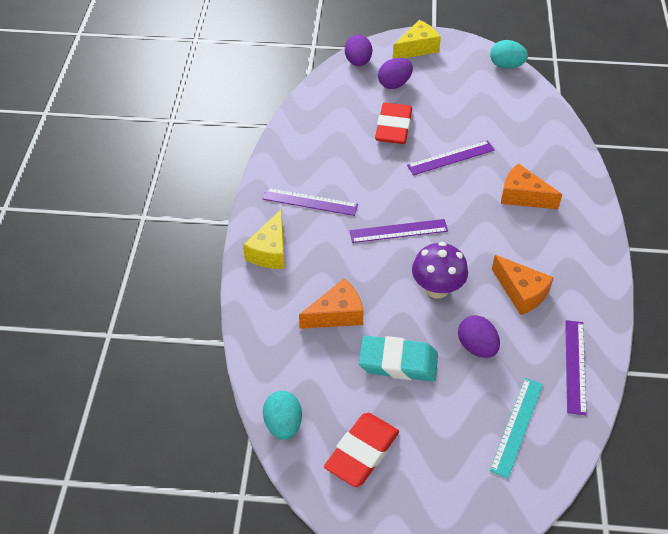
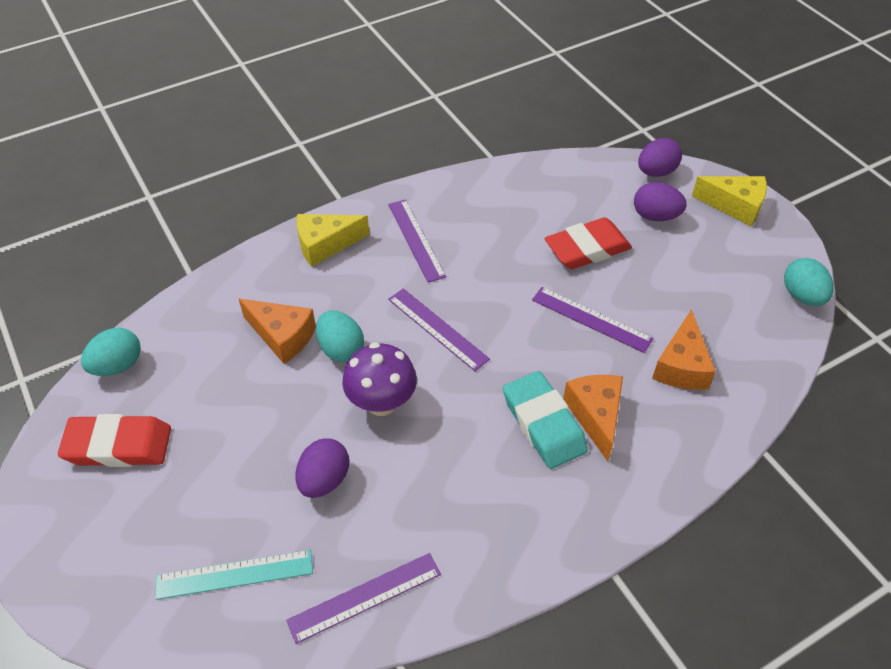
camera: 55 degrees right, 0 degrees up
(375, 288) = (341, 349): none -> turquoise egg
(398, 362) = (254, 418): turquoise eraser -> turquoise eraser (543, 424)
(521, 292) = (439, 486): orange cheese -> orange cheese (681, 366)

